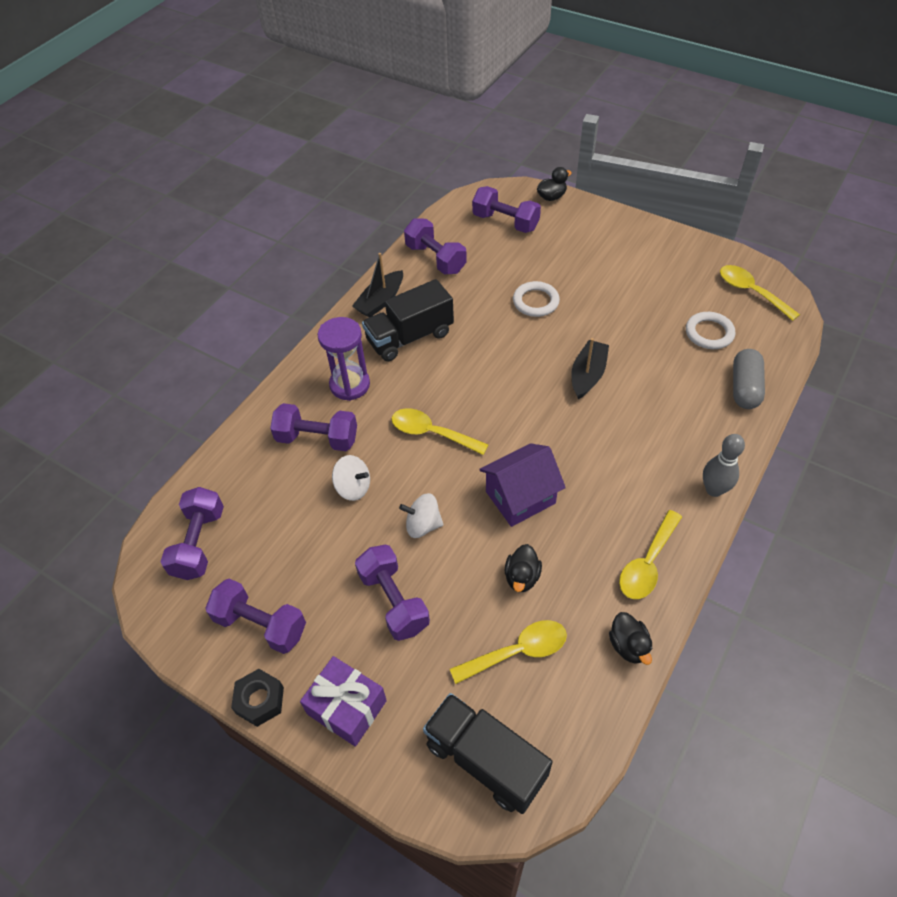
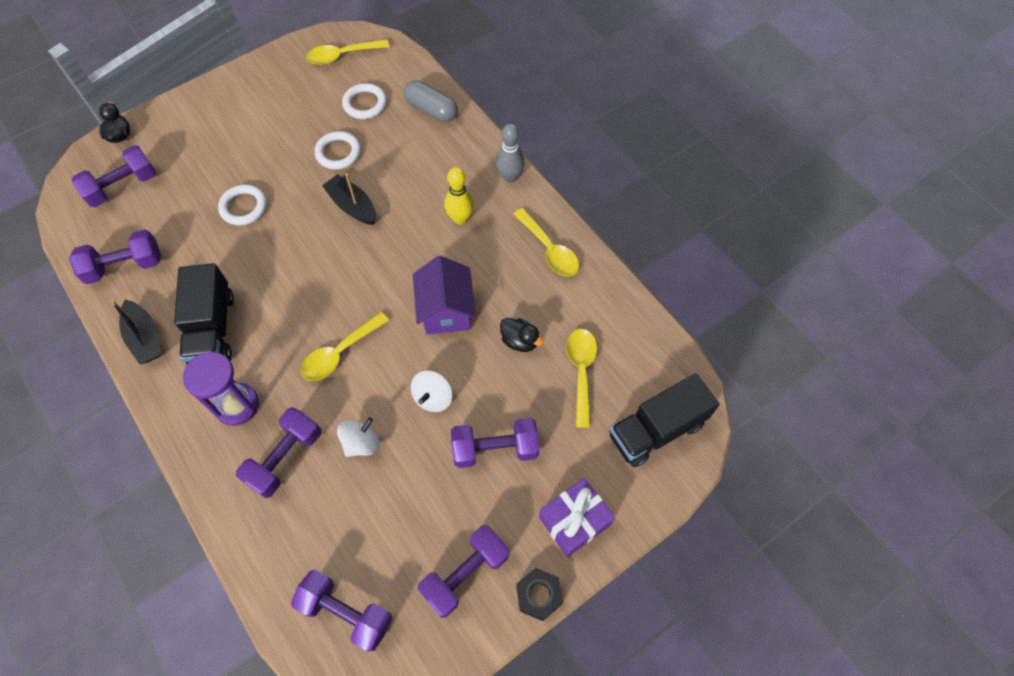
camera: 70 degrees left, 10 degrees up
(628, 646) = (608, 294): black duck -> none
(632, 466) = (460, 218): none -> yellow bowling pin
(638, 339) = (338, 153): none -> white ring

